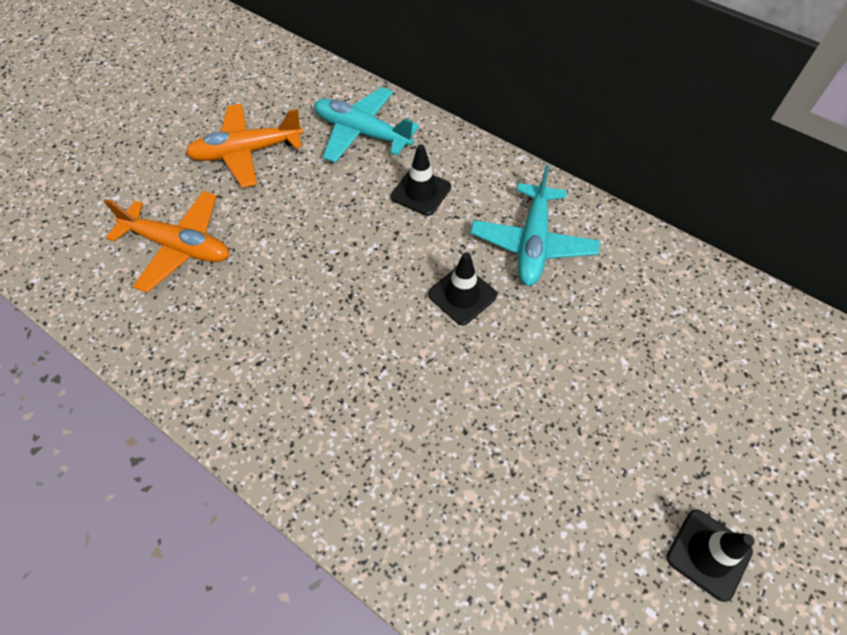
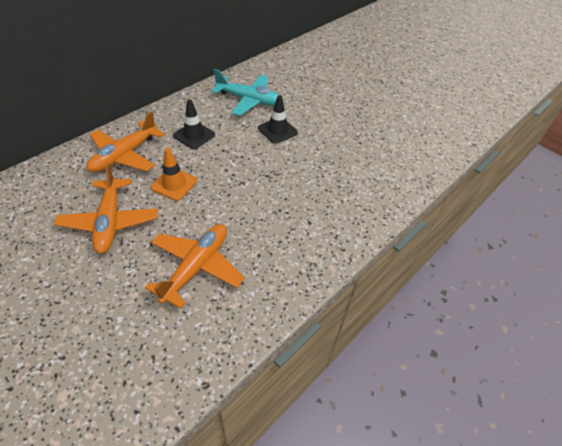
camera: 85 degrees left, 10 degrees down
(316, 194) = (174, 184): none -> orange traffic cone
(362, 133) = (125, 155): turquoise plane -> orange plane
(708, 554) = (414, 87): black traffic cone -> none

